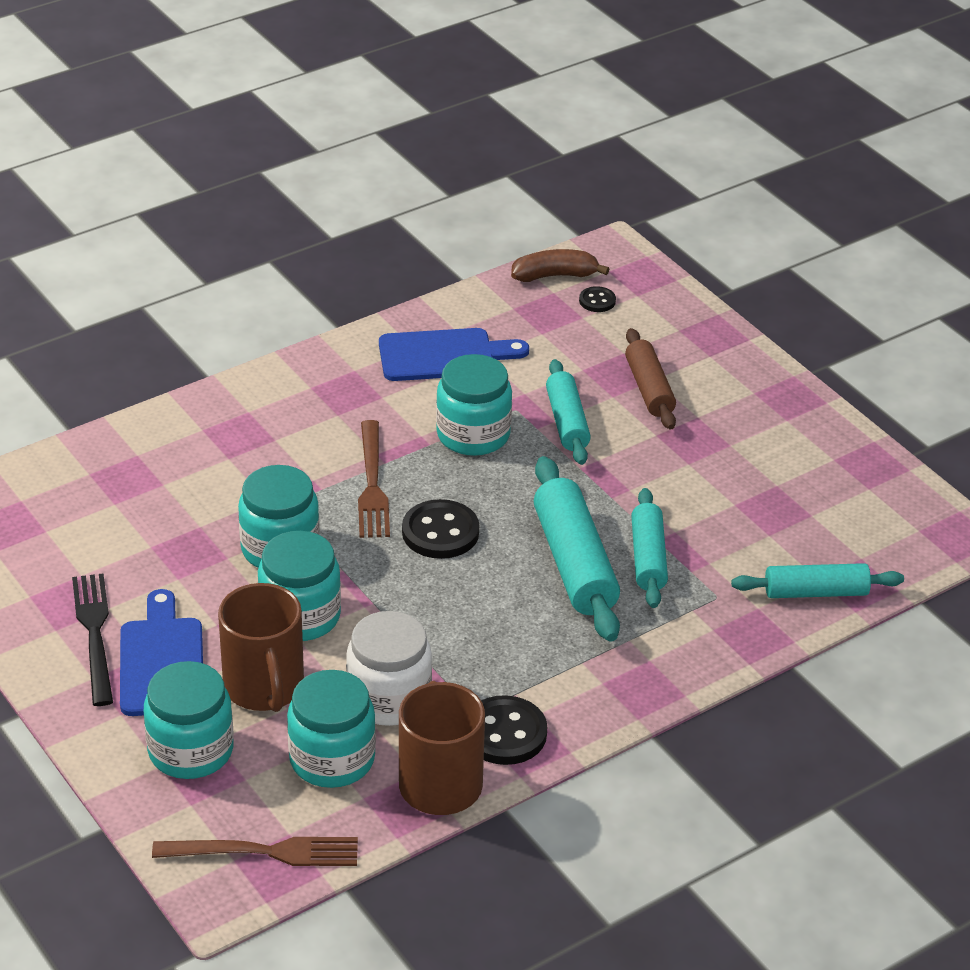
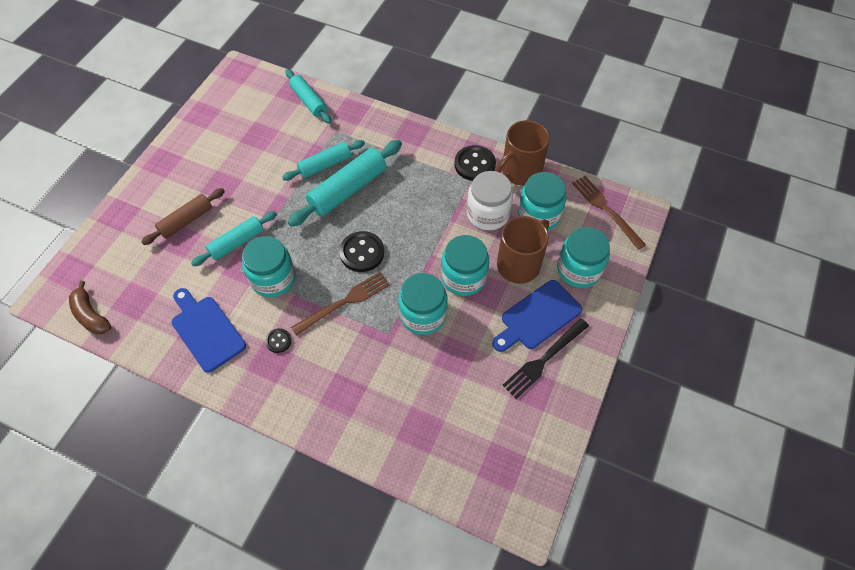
camera: 120 degrees left, 20 degrees up
(597, 301) = (110, 281): black button -> black button (278, 341)

